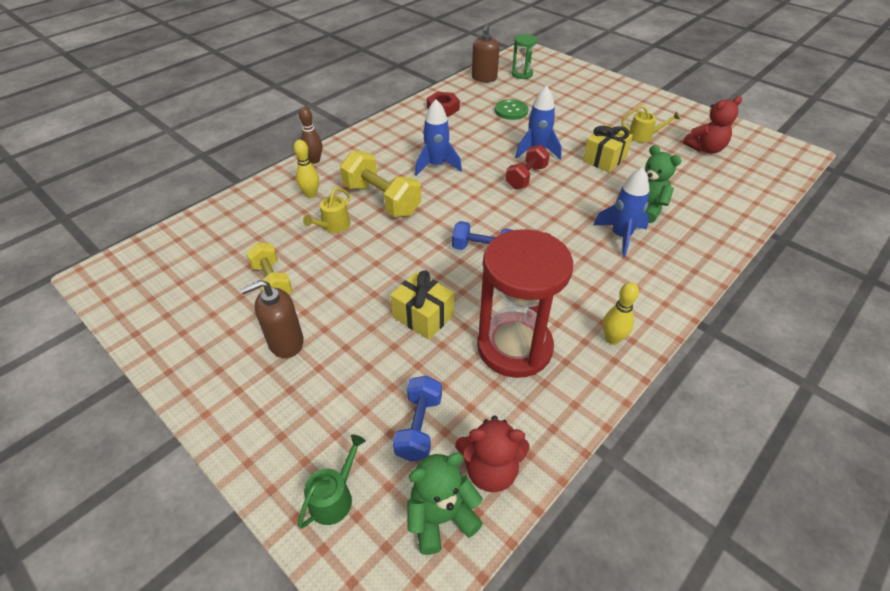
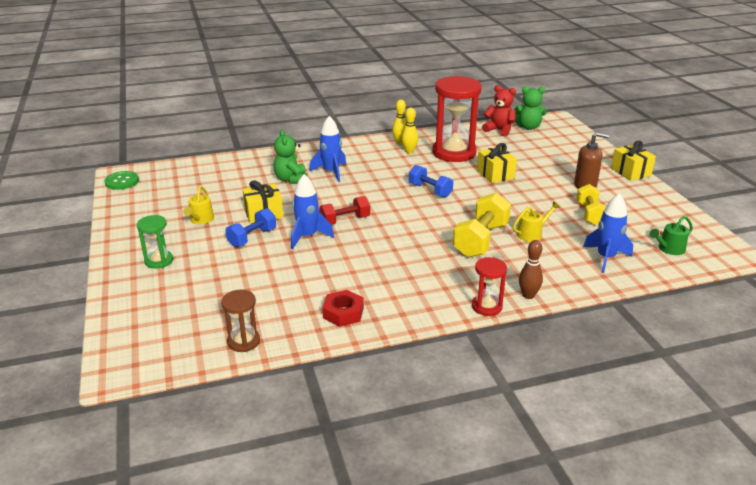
camera: 150 degrees left, 15 degrees down
(212, 416) = (630, 172): none -> yellow gift
(311, 194) = (543, 263): yellow bowling pin -> yellow bowling pin (409, 151)
(334, 497) = (572, 140): green watering can -> green watering can (669, 249)
(344, 142) = (487, 306): none -> red hourglass
(382, 200) = (481, 240): yellow dumbbell -> yellow dumbbell turned 45 degrees clockwise
(419, 427) = (523, 145): blue dumbbell -> blue dumbbell (252, 238)
(436, 165) = (410, 253): blue rocket -> blue rocket (606, 258)
(484, 78) = (243, 341): brown soap dispenser -> brown hourglass
(511, 111) = (275, 283): green button -> green button (122, 181)
(522, 74) = (190, 330): green hourglass -> green hourglass (159, 261)
(643, 136) = (200, 220): yellow watering can -> yellow watering can turned 120 degrees counterclockwise
(705, 149) = (175, 196): red teddy bear -> none

